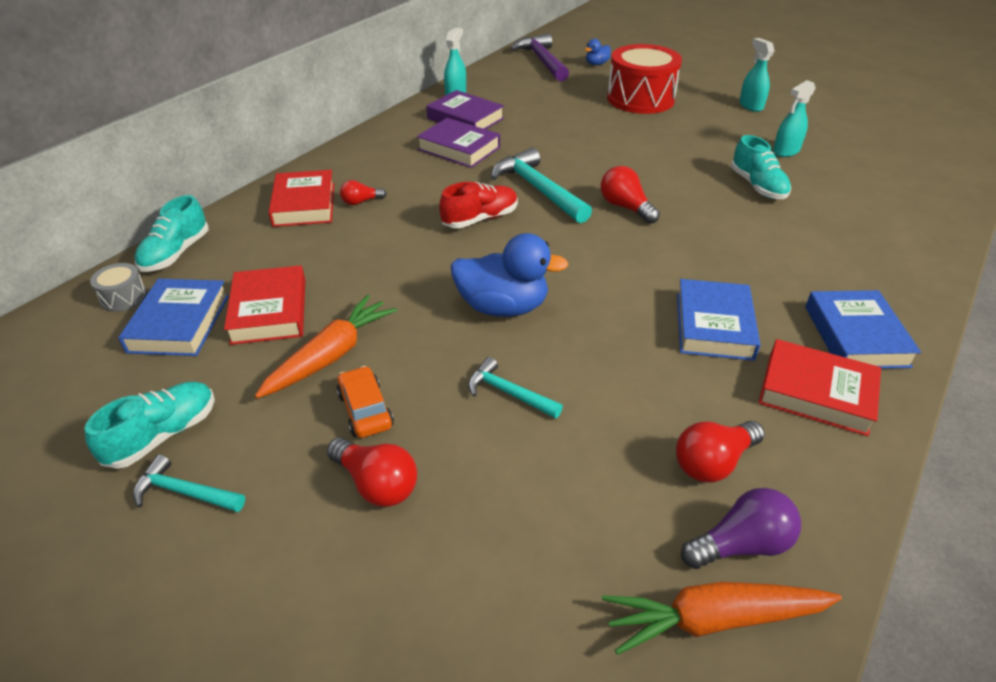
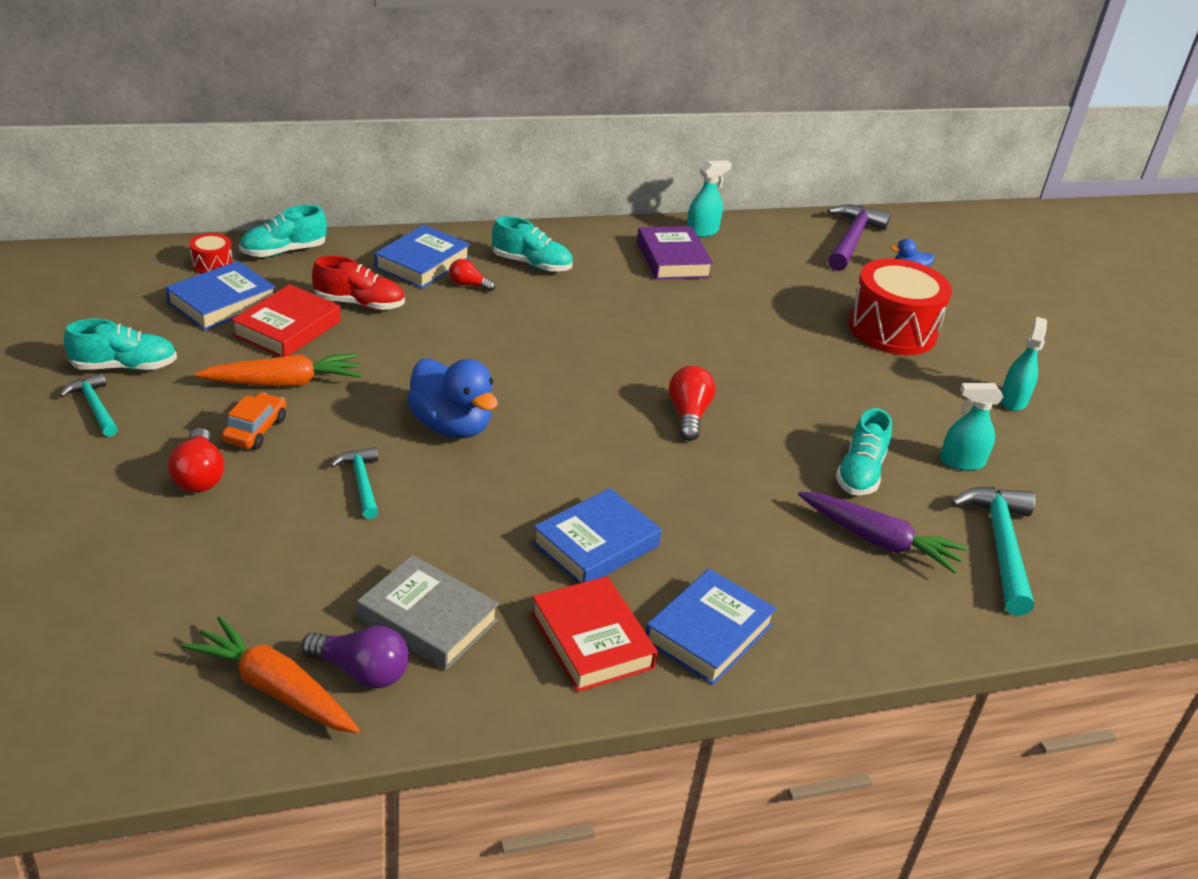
camera: 35 degrees right, 5 degrees down
(124, 297) = (212, 264): grey drum -> red drum
(304, 204) = (422, 263): red book -> blue book
(383, 166) = (531, 264): none -> turquoise shoe
(459, 148) = (621, 283): purple book -> none
(480, 219) = (542, 352): red shoe -> red shoe (359, 304)
(537, 189) = (633, 356): turquoise hammer -> turquoise hammer (1000, 545)
(713, 462) = (428, 619): red light bulb -> grey book
(828, 219) = (878, 541): none -> purple carrot

